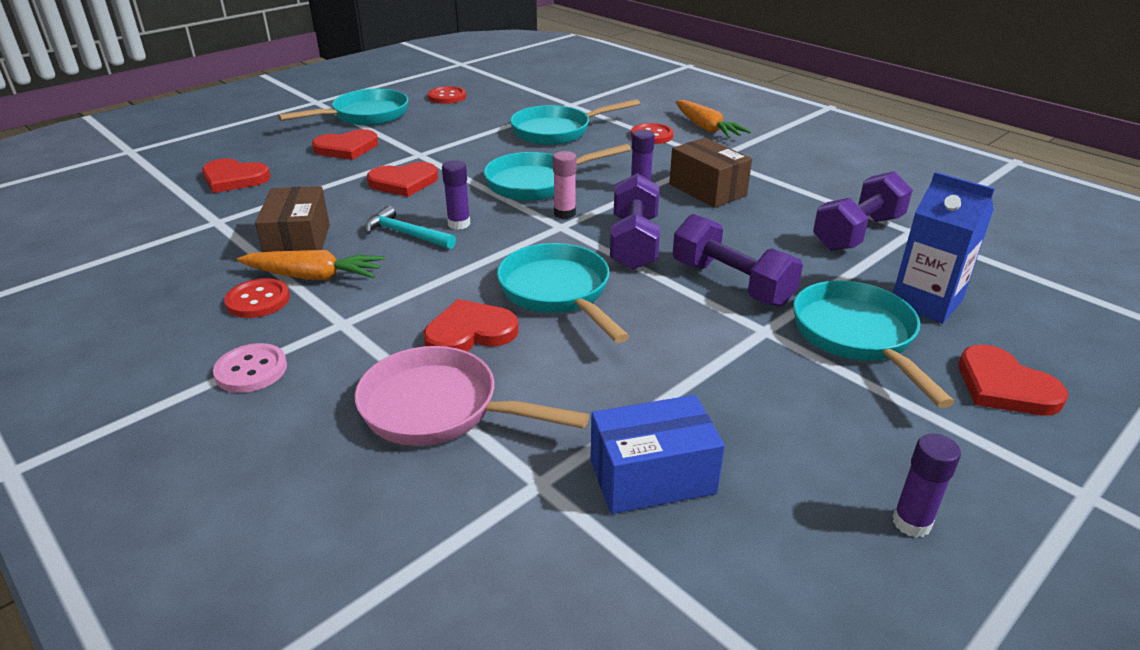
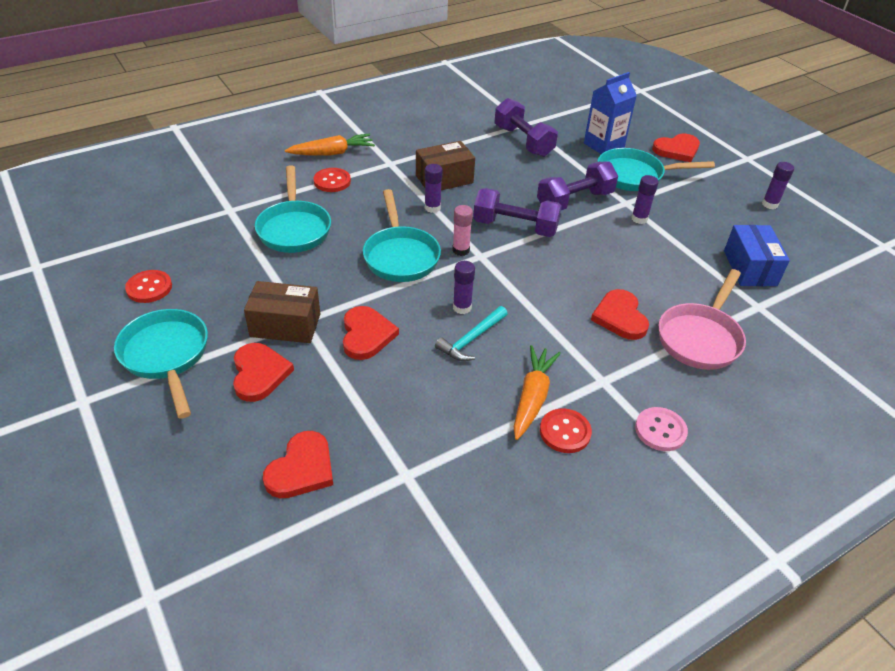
camera: 80 degrees left, 10 degrees up
(298, 243) = (471, 409): brown box -> brown box (285, 325)
(558, 293) = (576, 271): turquoise pan -> none
(726, 344) = (639, 219): none -> purple glue stick

